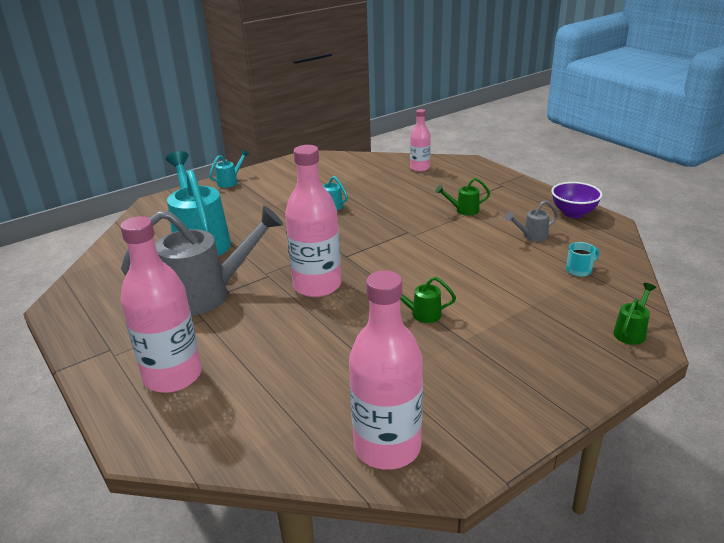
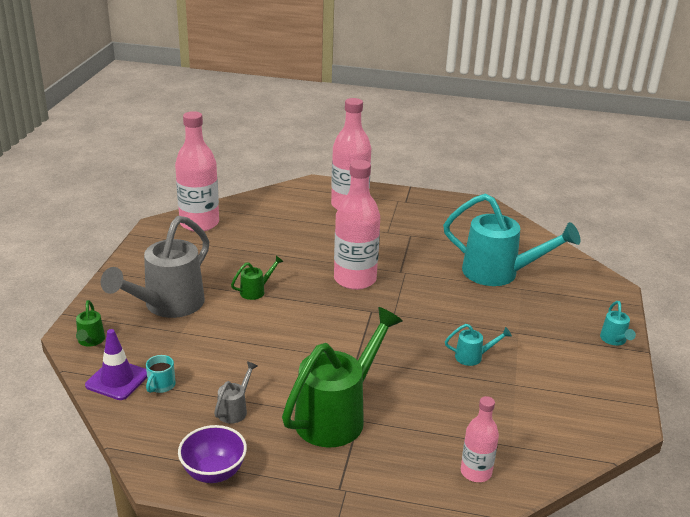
camera: 135 degrees right, 0 degrees up
(207, 294) = (414, 244): grey watering can -> grey watering can (168, 306)
(463, 210) = (337, 415): green watering can -> green watering can, size x2.34
(617, 287) = (117, 380): none -> purple traffic cone

